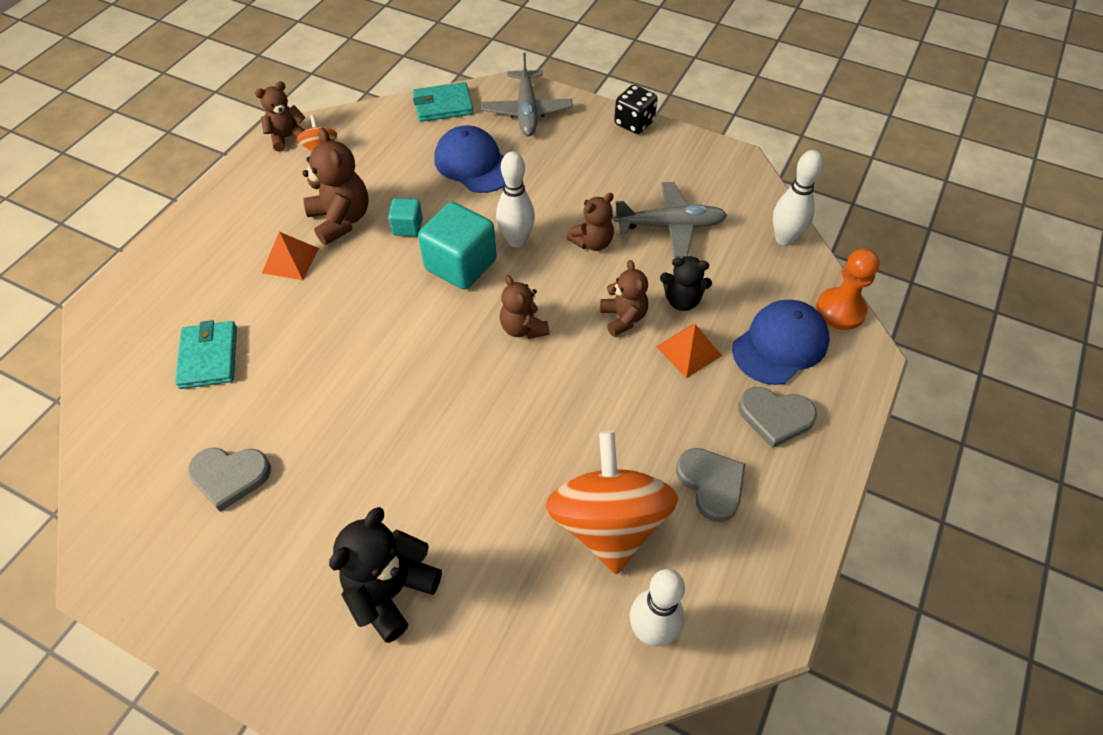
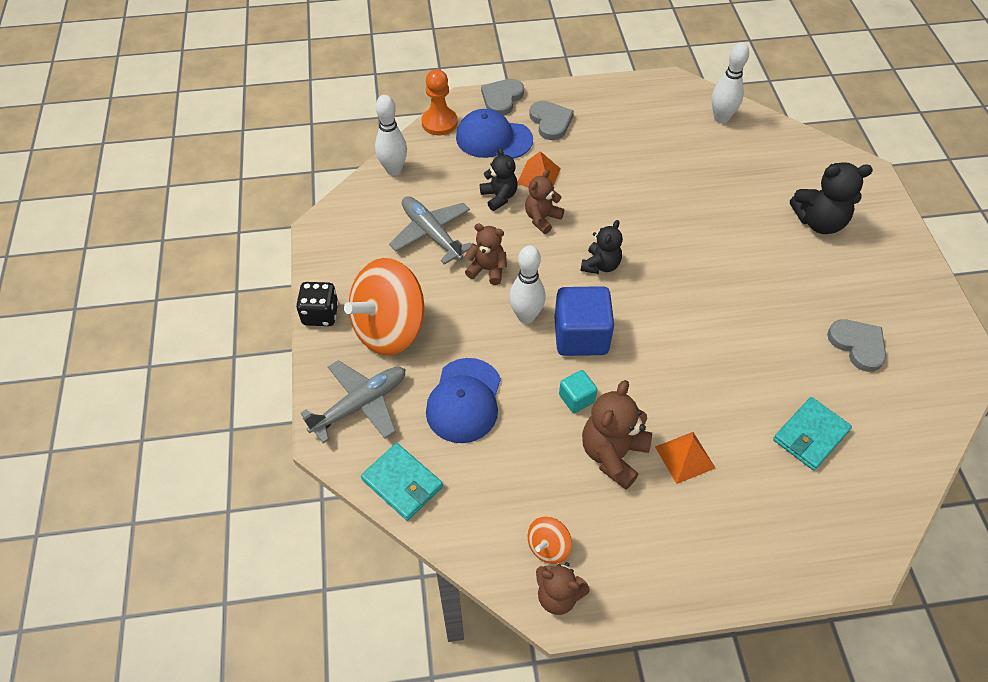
camera: 125 degrees left, 0 degrees up
(461, 265) = (581, 336): turquoise cube -> blue cube
(523, 328) = (600, 265): brown teddy bear -> black teddy bear
(608, 523) = (686, 158): orange spinning top -> orange spinning top (390, 328)
(711, 484) = (620, 130): grey heart -> grey heart (502, 98)

